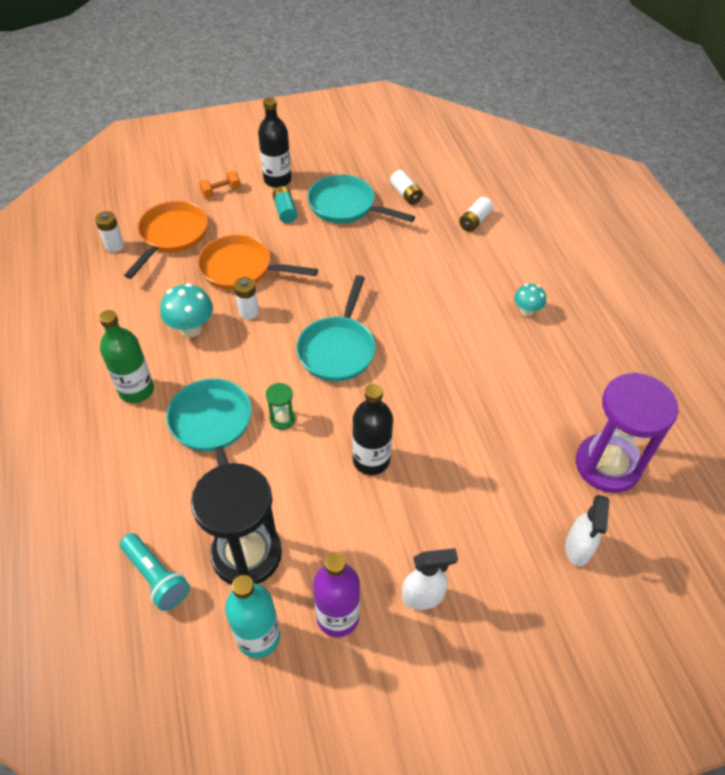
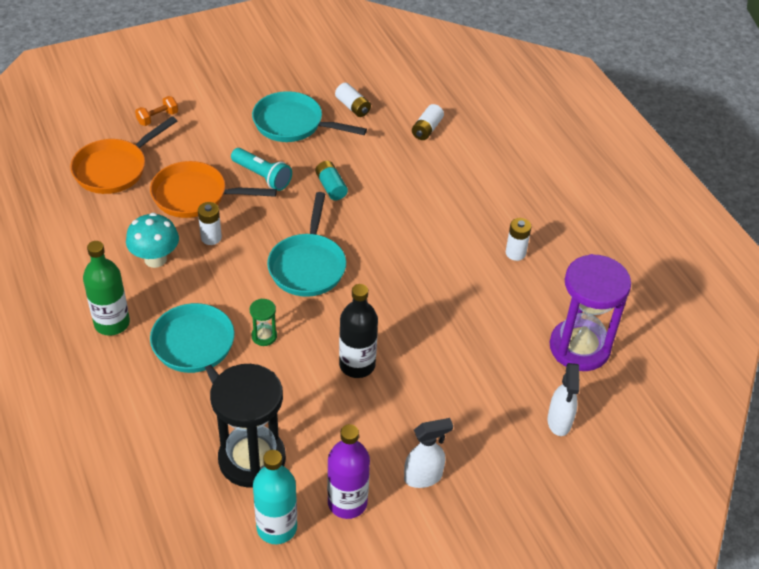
camera: 10 degrees left, 5 degrees down
(114, 246) = (56, 183): white battery -> white battery (515, 253)
(156, 577) = (169, 488): turquoise flashlight -> turquoise flashlight (262, 176)
(171, 236) = (114, 169): orange pan -> orange pan turned 150 degrees counterclockwise
(277, 180) = (216, 102): black bottle -> none
(285, 211) = (230, 133): turquoise battery -> turquoise battery (331, 187)
(526, 311) = (489, 213): turquoise mushroom -> none

